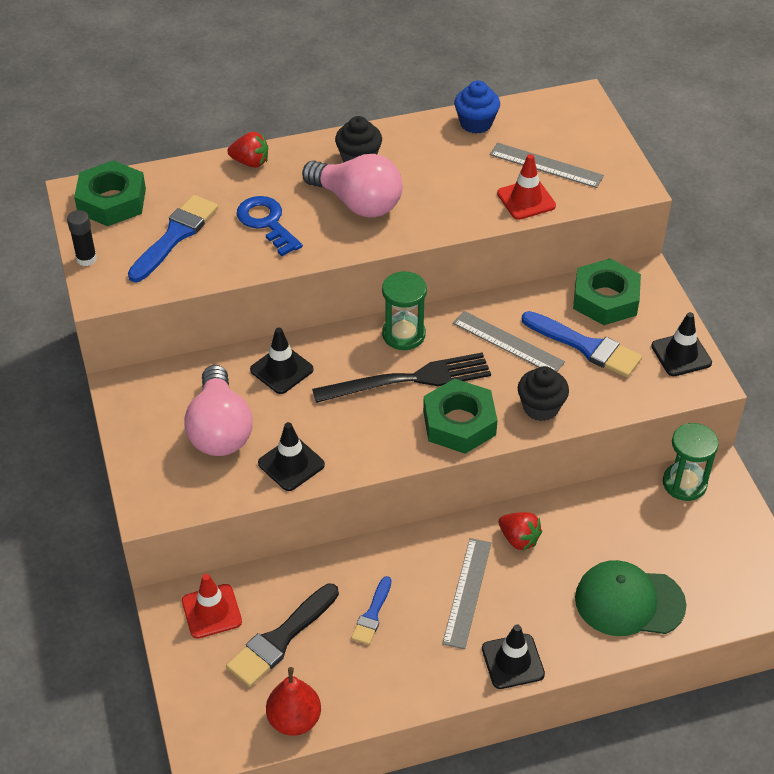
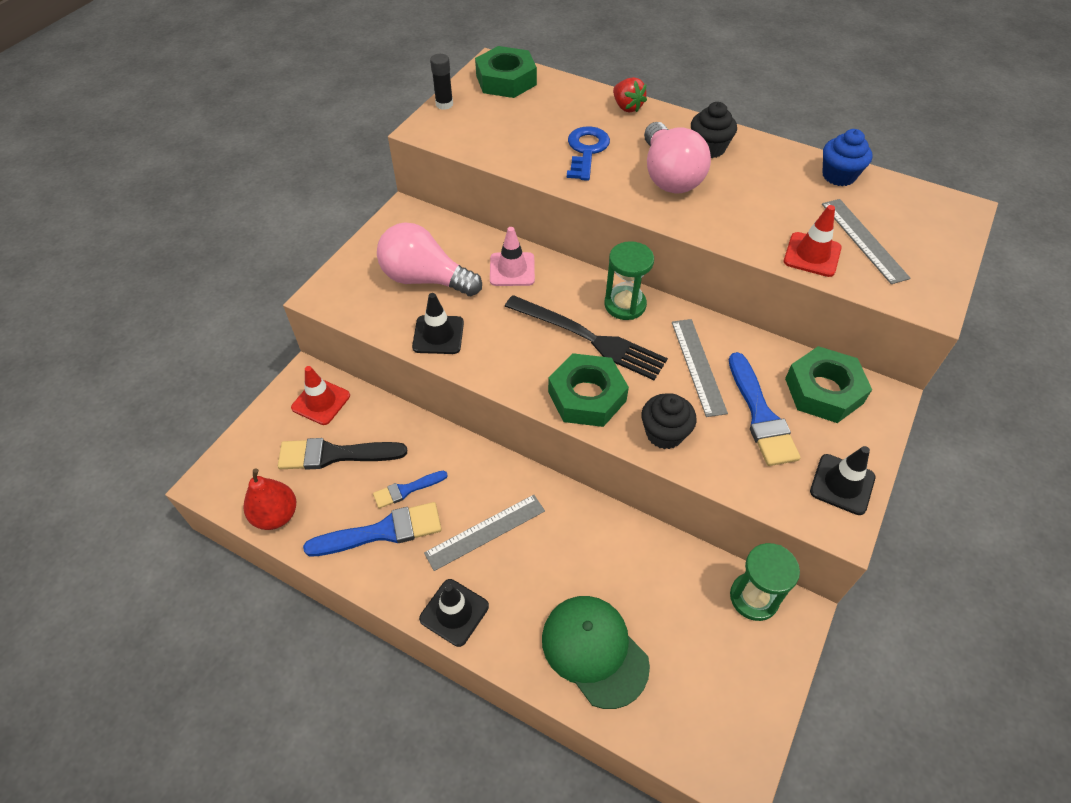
camera: 45 degrees right, 5 degrees up
(175, 236) = (515, 123): blue brush -> blue brush (382, 532)
(220, 429) = (425, 279): pink light bulb -> pink light bulb turned 75 degrees clockwise
(281, 370) = (512, 269): black traffic cone -> pink traffic cone
(519, 539) = (568, 526): red strawberry -> none

